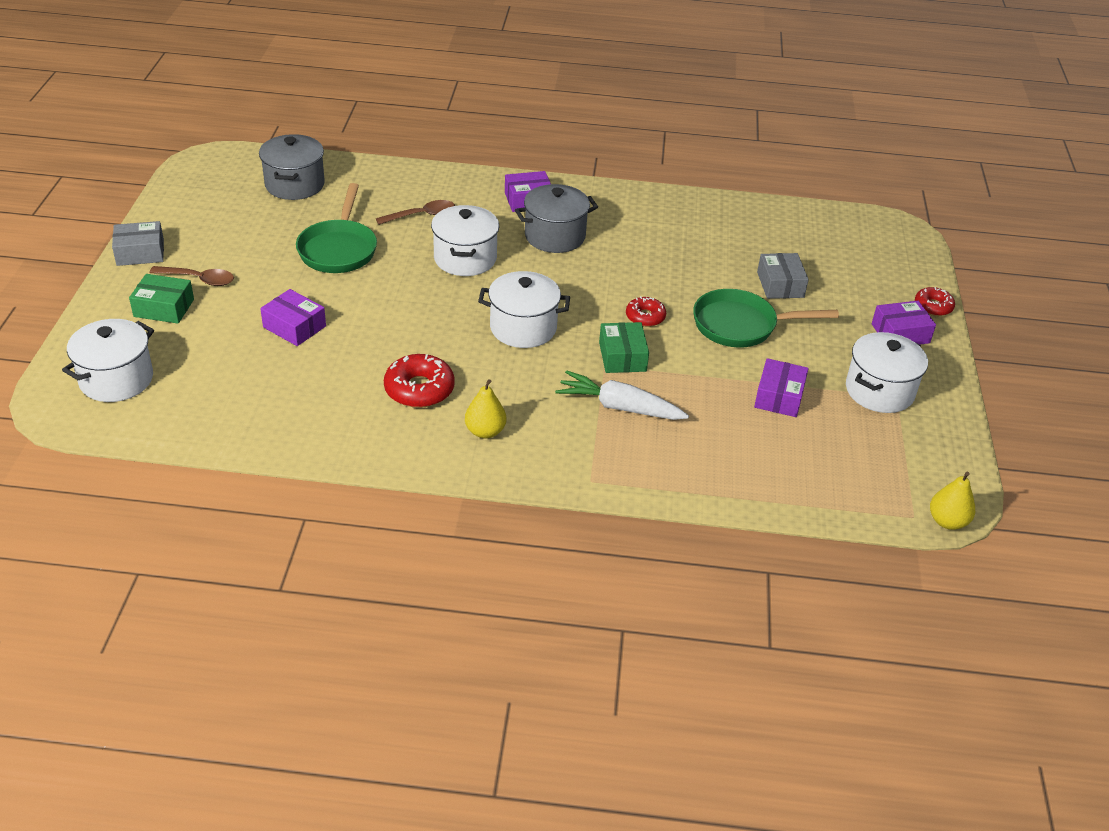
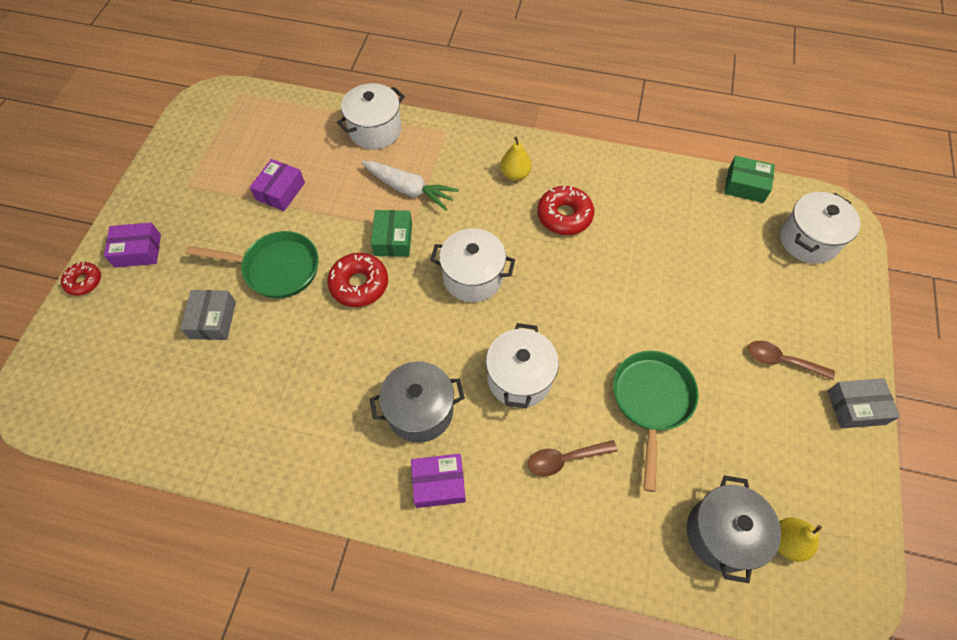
camera: 170 degrees left, 20 degrees up
(164, 308) = (801, 322): green box -> green box (745, 185)
(294, 327) = (676, 291): purple box -> none
(645, 317) = (359, 284): red donut -> red donut, size x1.60
(879, 391) = (197, 192): white pot -> white pot (375, 130)
(947, 521) = (219, 89): yellow pear -> yellow pear (787, 542)

